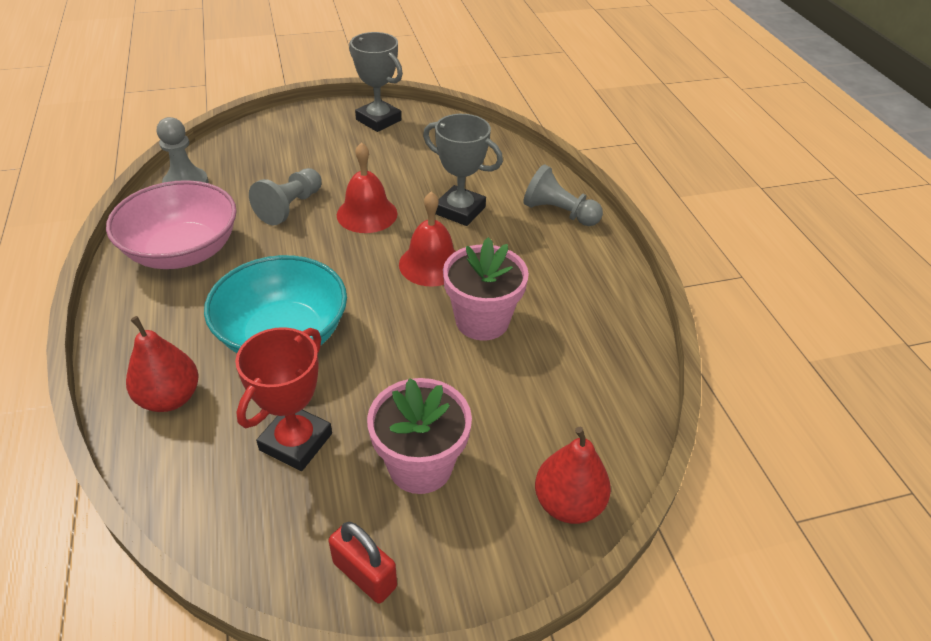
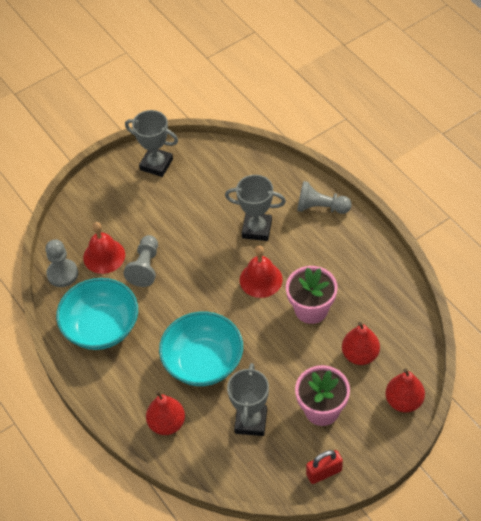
camera: 15 degrees left, 10 degrees up
(183, 251) = (101, 327): pink bowl -> turquoise bowl
(296, 442) = (251, 421): red trophy -> grey trophy
(364, 574) = (324, 472): red padlock -> red padlock turned 45 degrees counterclockwise
(367, 214) = (198, 254): red bell -> red bell (104, 256)
(526, 405) = (360, 355): none -> red pear

